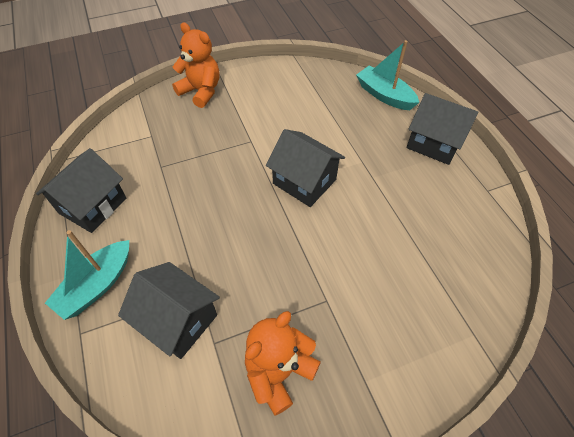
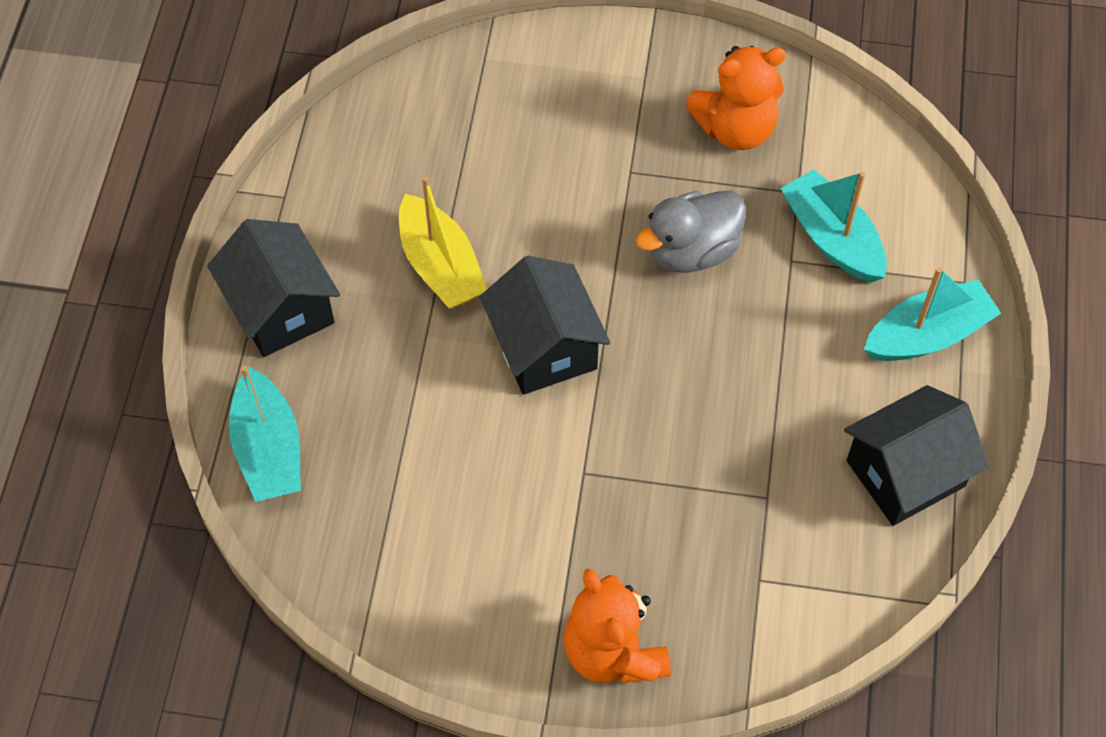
camera: 150 degrees left, 5 degrees up
(178, 320) = (832, 238): black house -> turquoise boat
(260, 267) = (691, 251): none -> grey duck
(384, 194) = (440, 266): none -> yellow boat

